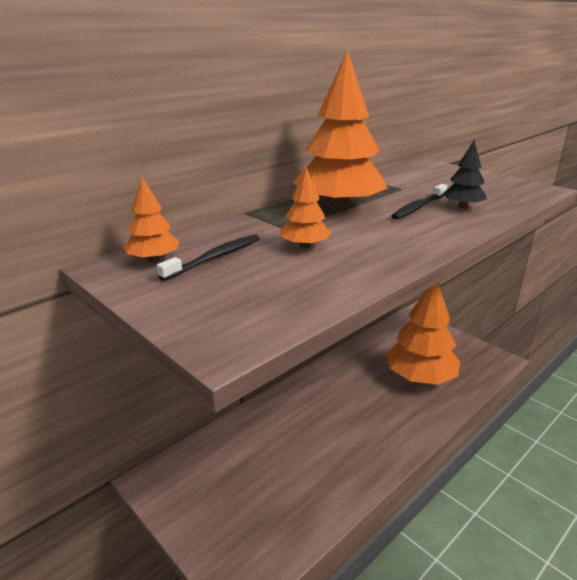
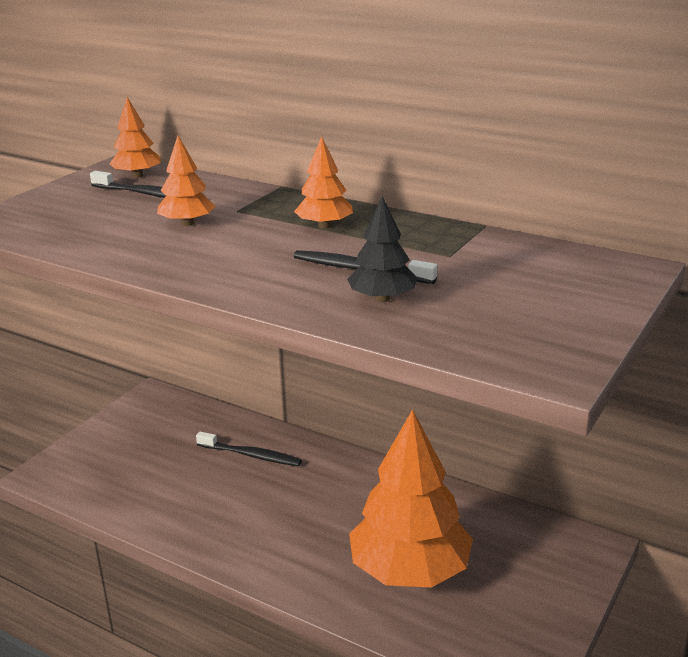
camera: 75 degrees right, 0 degrees up
(278, 426) = (251, 455): none -> black toothbrush
(339, 208) = (324, 226): orange tree -> orange tree, size x0.47

